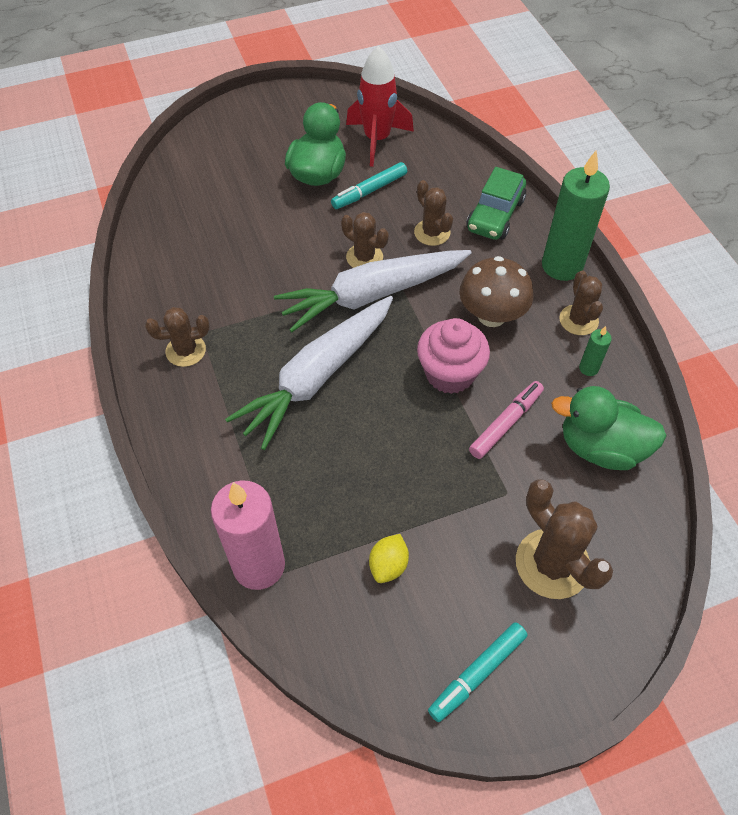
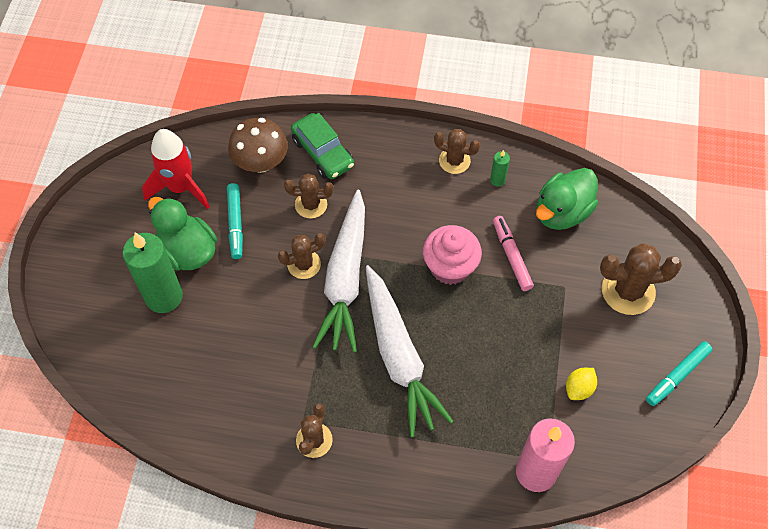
camera: 60 degrees left, 5 degrees up
(388, 565) = (579, 388): yellow lemon -> yellow lemon turned 75 degrees clockwise
(478, 673) = (677, 376): turquoise marker -> turquoise marker turned 60 degrees clockwise
(491, 315) = (416, 211): brown mushroom -> brown mushroom (261, 162)
(562, 266) = (400, 141): green candle -> green candle (164, 296)

